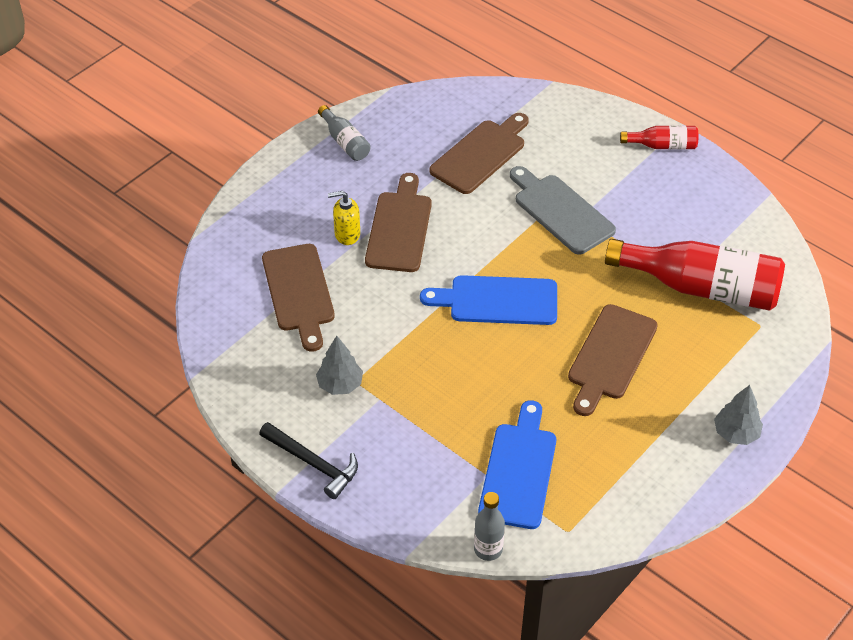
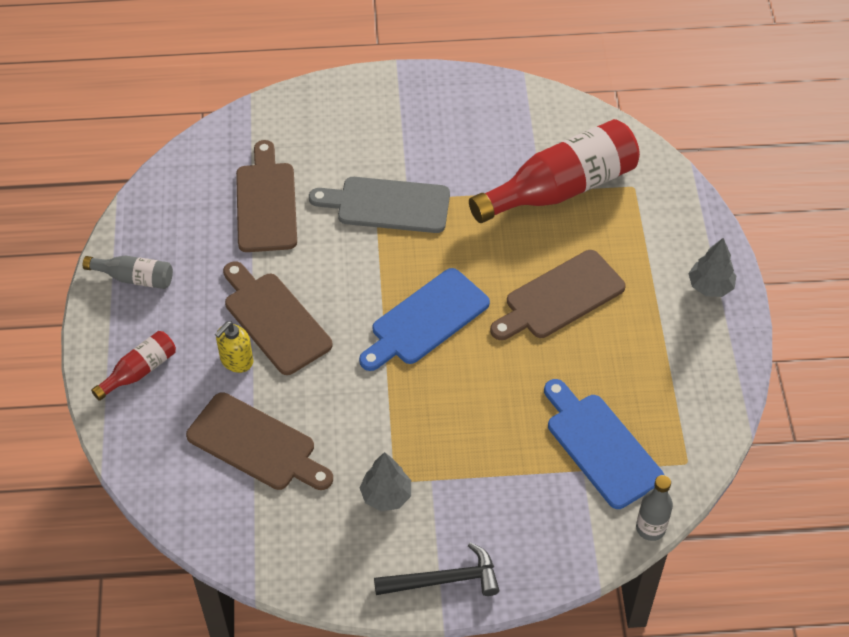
camera: 45 degrees left, 5 degrees up
(610, 356) = (560, 297): brown cutting board -> brown cutting board turned 75 degrees clockwise
(662, 145) = (401, 89): red bottle -> red bottle (139, 371)

